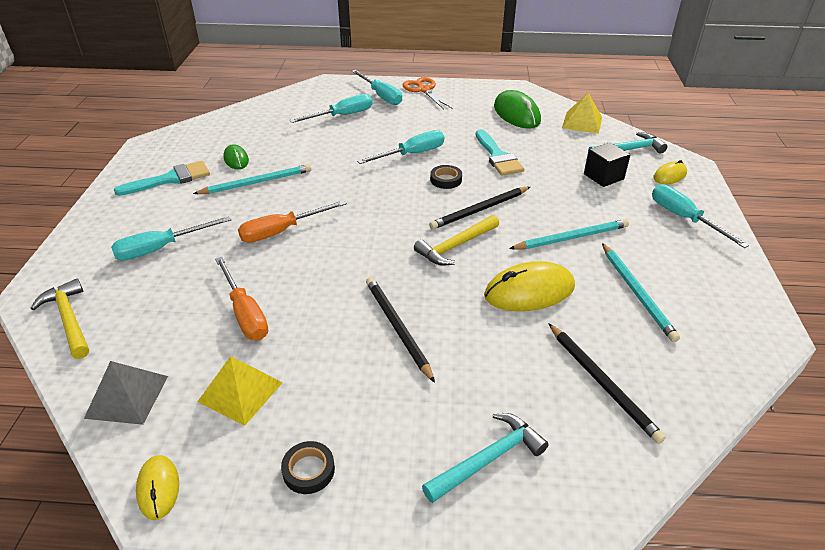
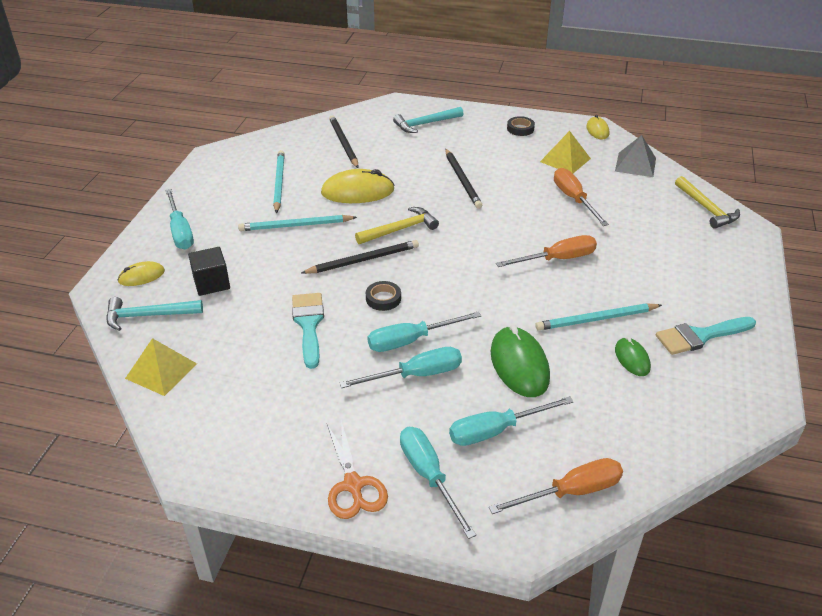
camera: 170 degrees left, 0 degrees up
(161, 248) = (665, 255): turquoise screwdriver -> turquoise screwdriver (416, 375)
(298, 97) = (571, 492): none -> orange screwdriver
(516, 114) = (238, 400): green mouse -> green mouse (519, 365)

